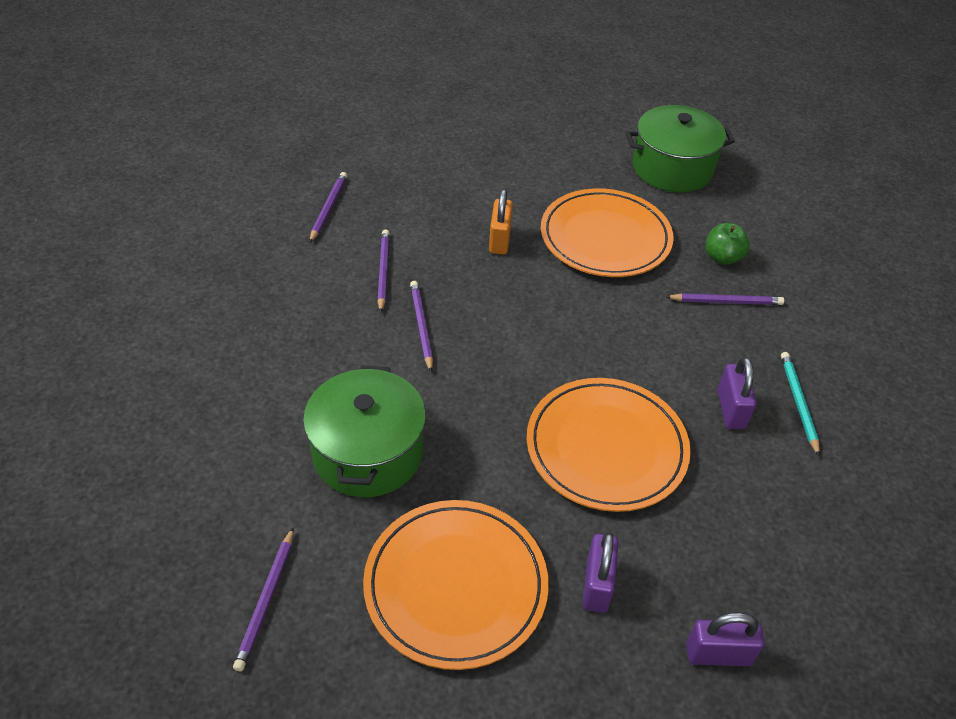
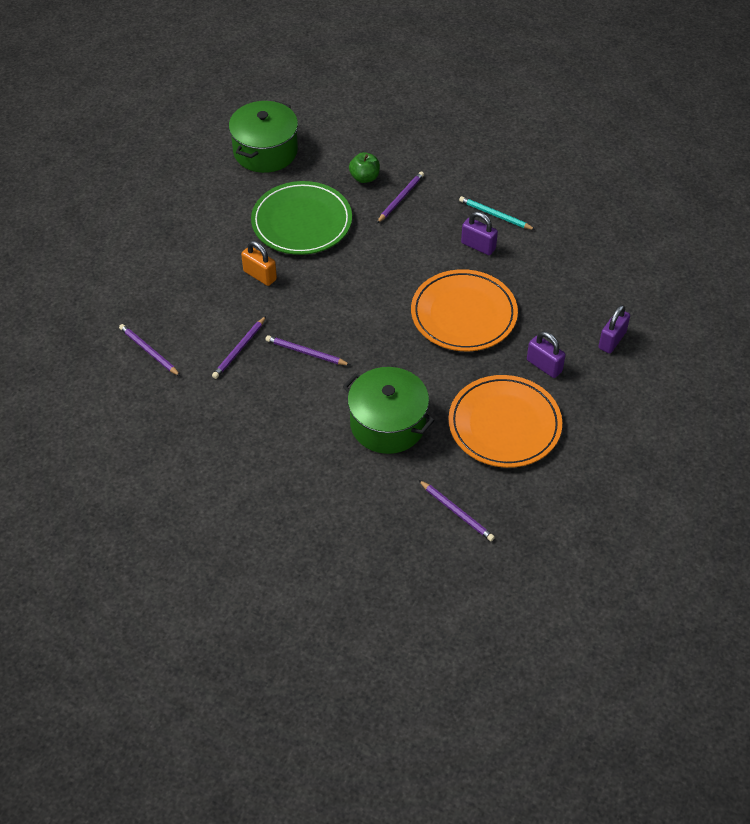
camera: 55 degrees left, 5 degrees up
(383, 271) = (239, 349): purple pencil -> purple pencil turned 90 degrees counterclockwise
(605, 238) = (301, 222): orange plate -> green plate

